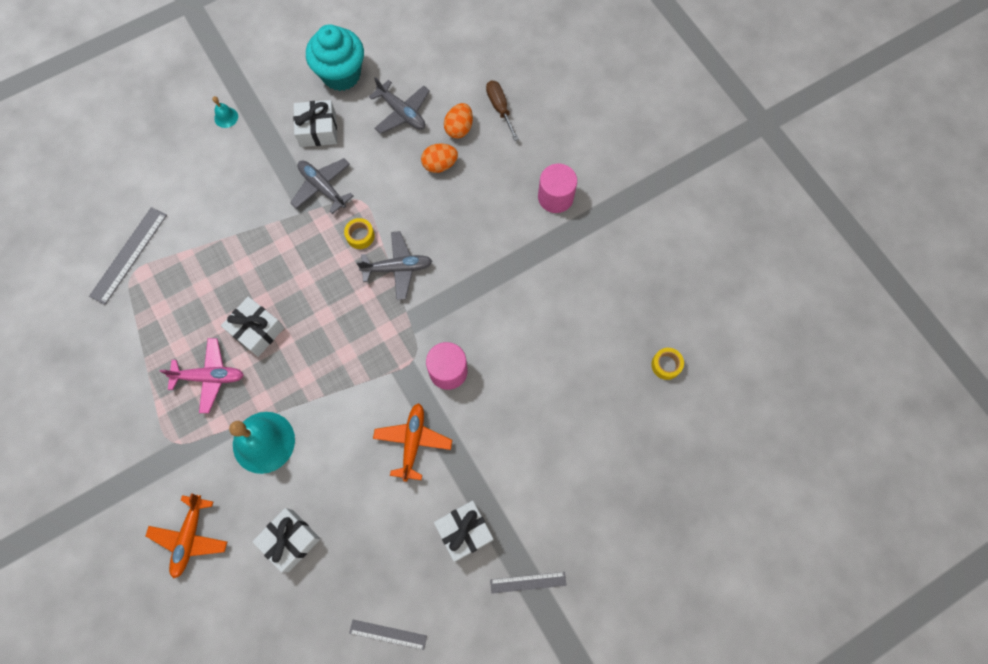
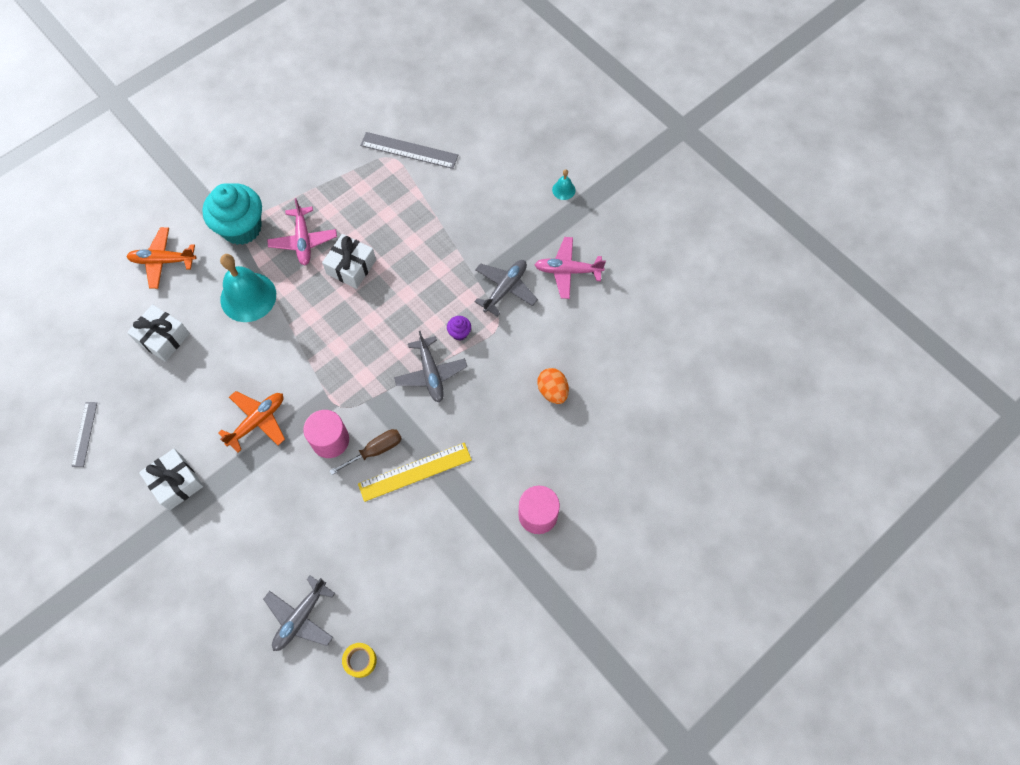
camera: 80 degrees right, 5 degrees down
(318, 130) = (567, 271): white gift -> pink plane
(341, 74) = (636, 278): turquoise cupcake -> turquoise cupcake (242, 228)
(360, 236) = (459, 333): yellow tape -> purple cupcake
(402, 112) = (605, 343): grey plane -> grey plane (300, 617)
(413, 442) = (257, 421): orange plane -> orange plane turned 45 degrees counterclockwise
(459, 128) = (599, 402): orange egg -> none
(496, 295) = (415, 472): none -> yellow ruler
(500, 108) = (634, 439): brown screwdriver -> brown screwdriver (375, 450)
(528, 582) = (131, 549): grey ruler -> none

